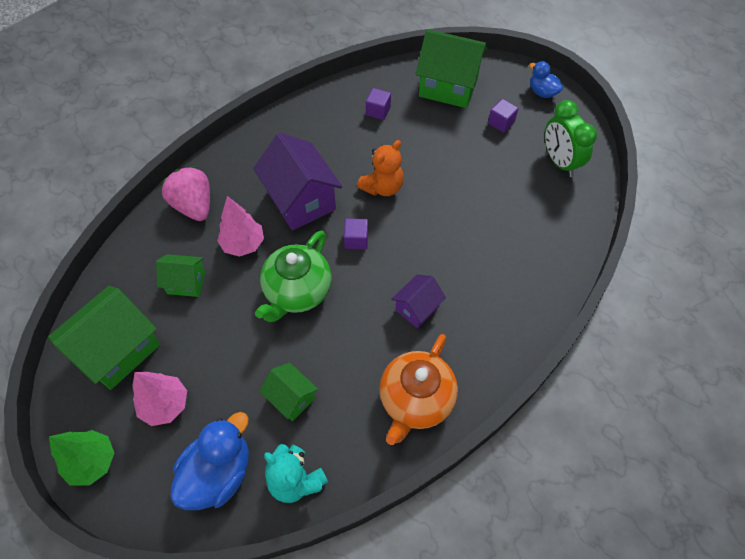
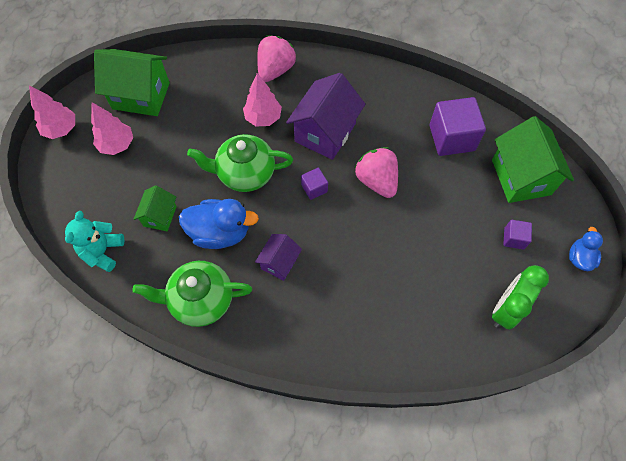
camera: 60 degrees right, 5 degrees up
(92, 462) = (61, 129): green tree -> pink tree
(186, 283) = (211, 103): green house -> none
(218, 473) = (86, 202): blue duck -> blue duck (220, 232)
(378, 111) = (451, 138): purple cube -> purple cube, size x2.01
(382, 187) = (376, 181): orange teddy bear -> pink strawberry
(416, 400) = (201, 300): orange teapot -> green teapot
(417, 308) = (279, 262): purple house -> purple house turned 75 degrees counterclockwise

